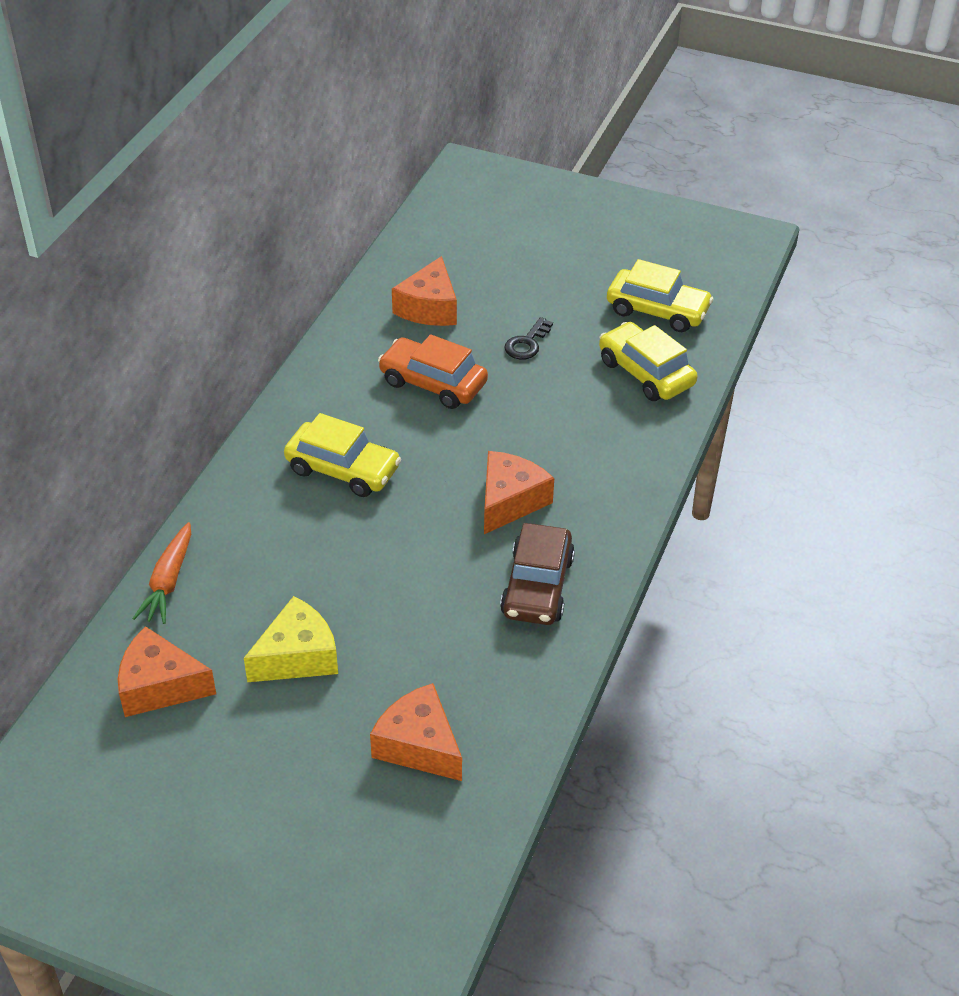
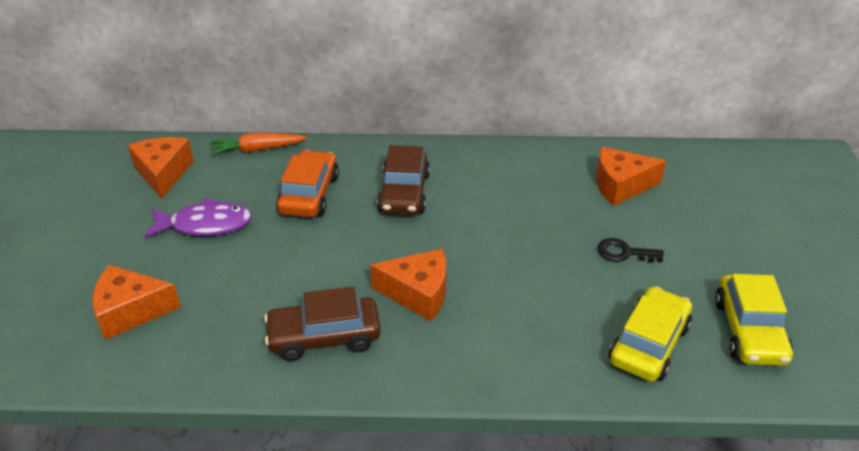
camera: 70 degrees right, 5 degrees down
(298, 656) = (205, 225): yellow cheese -> purple fish
(343, 469) = (404, 193): yellow car -> brown car
(419, 745) = (130, 311): orange cheese -> orange cheese turned 120 degrees counterclockwise
(433, 383) = (531, 212): orange car -> orange car (309, 194)

